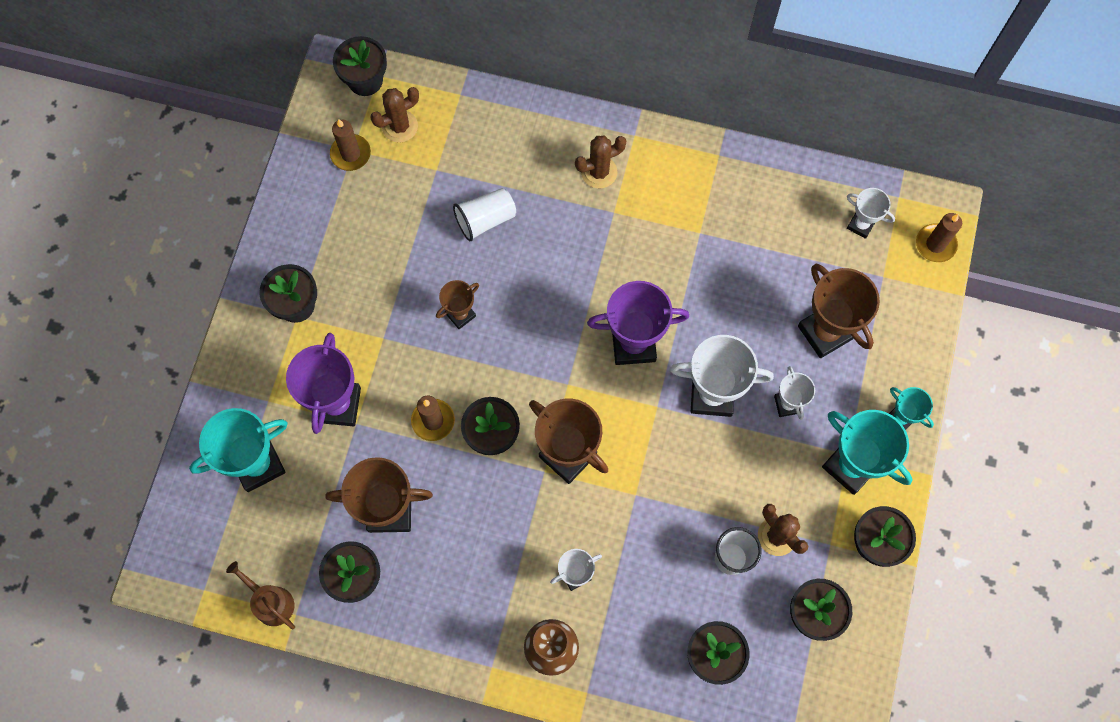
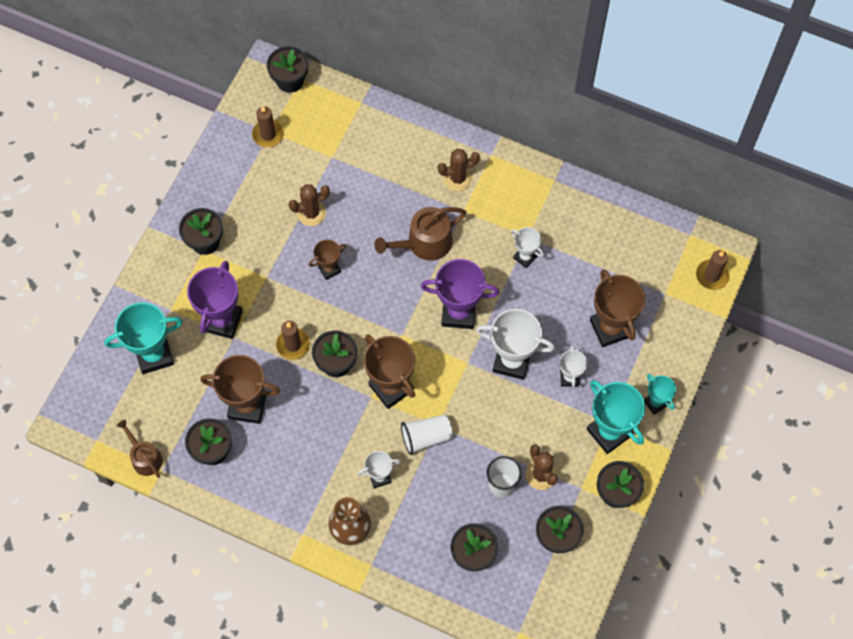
camera: 10 degrees right, 5 degrees down
(400, 126) = (310, 120): brown cactus -> brown cactus (311, 213)
(485, 220) = (362, 201): white cup -> white cup (426, 437)
(573, 261) = (424, 243): none -> brown watering can
(861, 225) = (655, 251): white trophy -> white trophy (525, 257)

